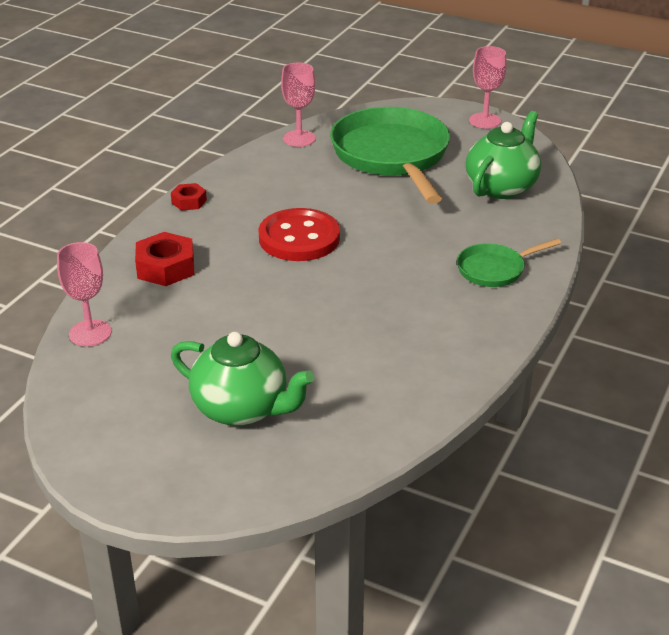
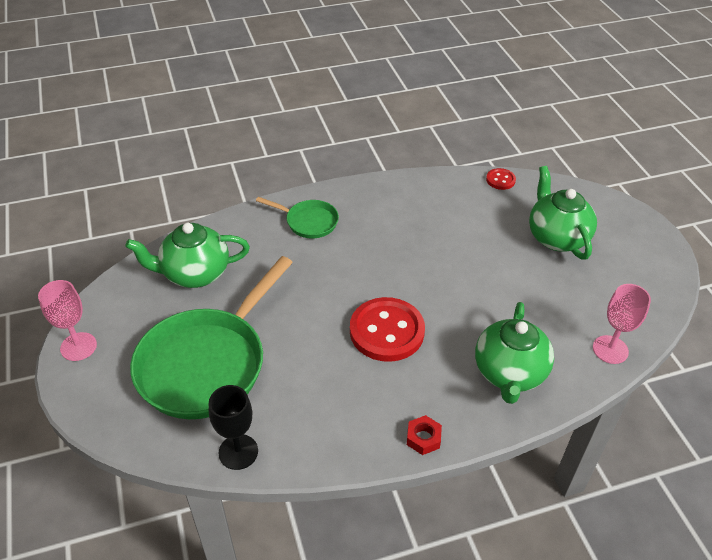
camera: 135 degrees left, 10 degrees up
(166, 267) = (509, 373): red nut -> green teapot
(299, 138) = (238, 452): pink goblet -> black goblet
(385, 440) = (500, 180): none -> red button

